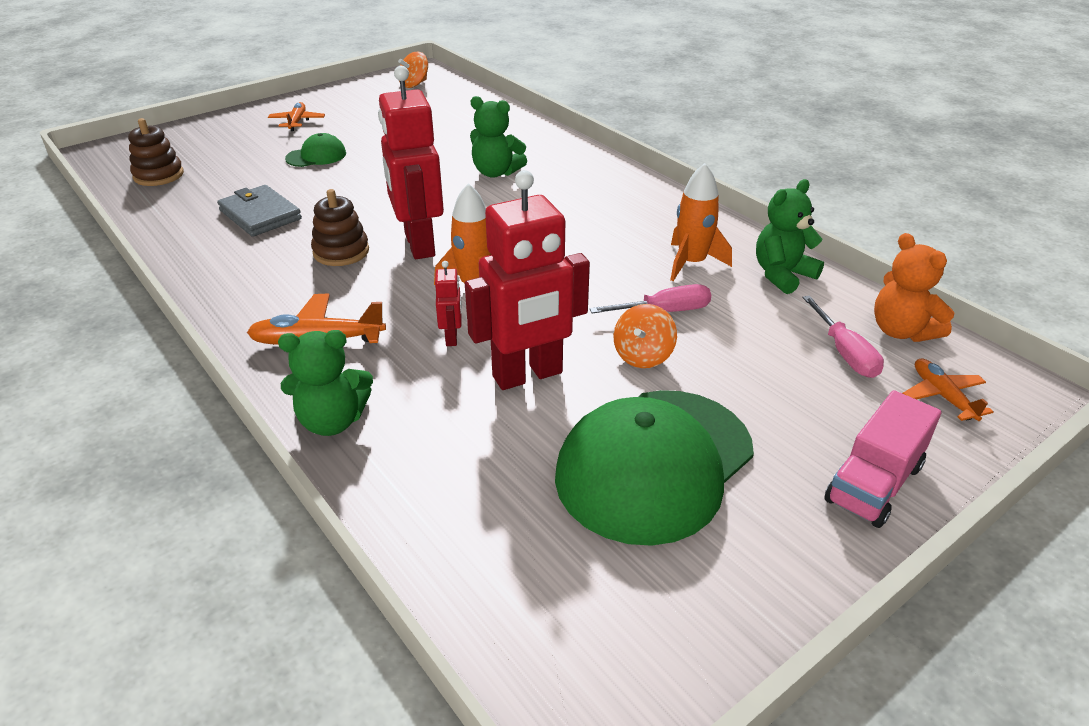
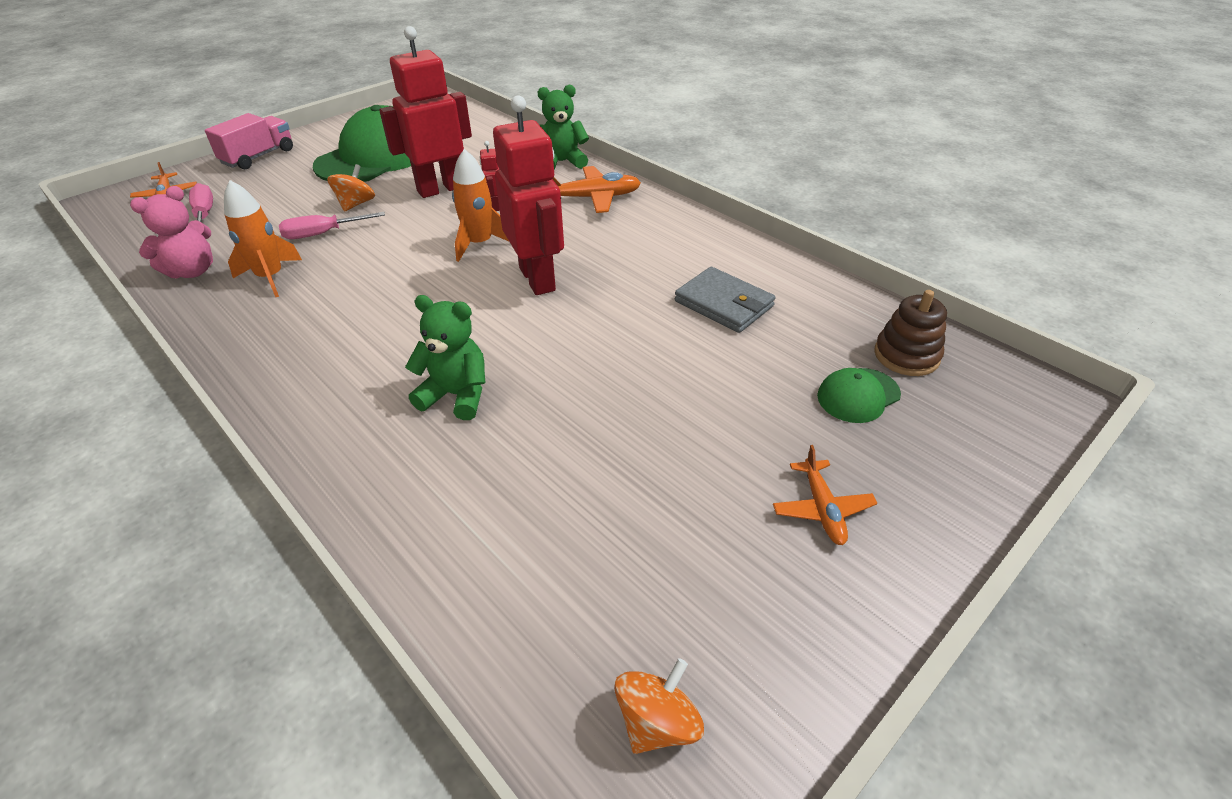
camera: 175 degrees right, 5 degrees up
(316, 156) = (726, 412): green cap -> green cap (858, 395)
(341, 252) = (612, 267): brown stacking toy -> none
(782, 275) = (192, 271): green teddy bear -> pink teddy bear
(901, 331) = (142, 231): orange teddy bear -> none

